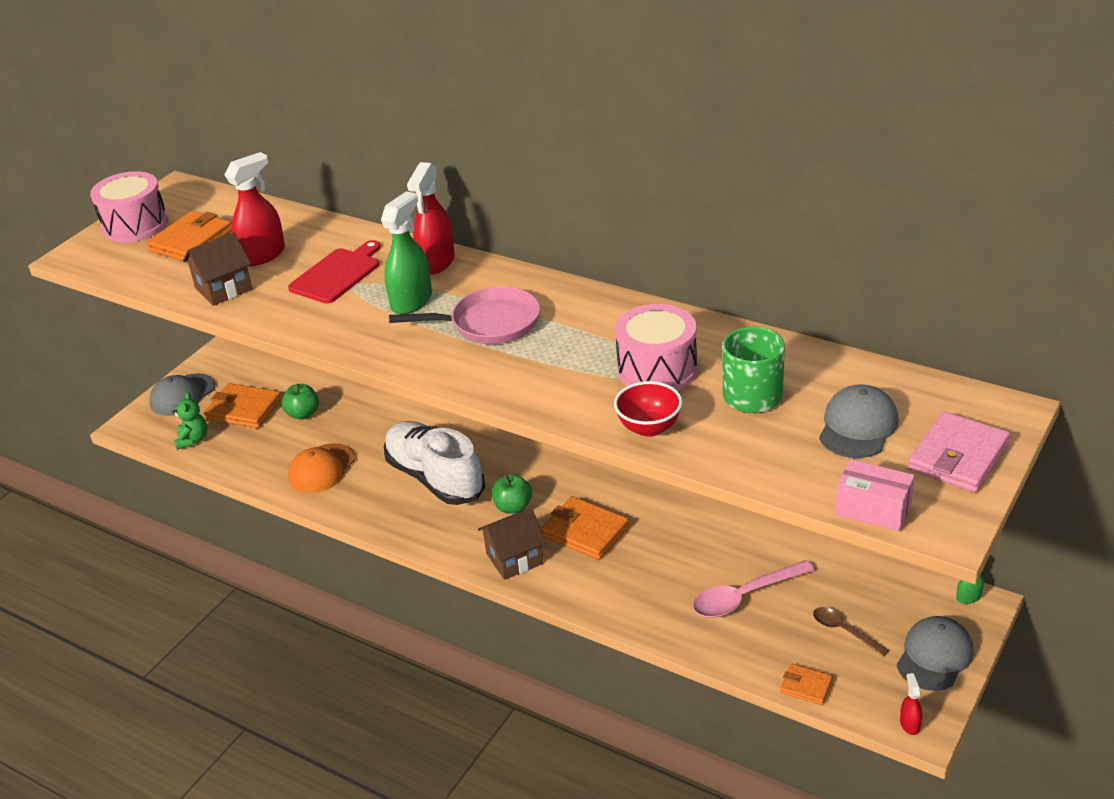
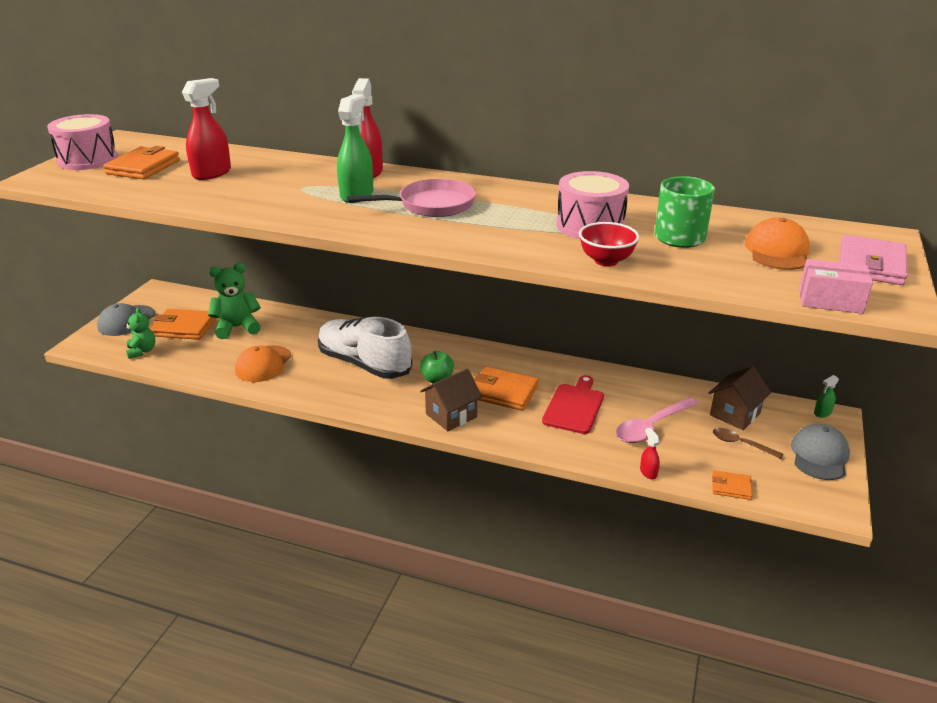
camera: 15 degrees left, 5 degrees down
(223, 289) = (182, 194): brown house -> brown house (735, 414)
(303, 414) = (237, 327): green apple -> green teddy bear
(337, 274) = (284, 182): red cutting board -> red cutting board (574, 407)
(858, 426) = (777, 251): grey cap -> orange cap
(910, 724) = (827, 506): red spray bottle -> red spray bottle (648, 472)

